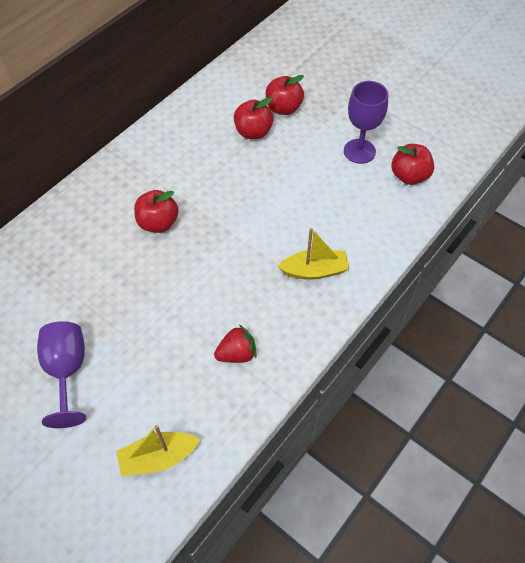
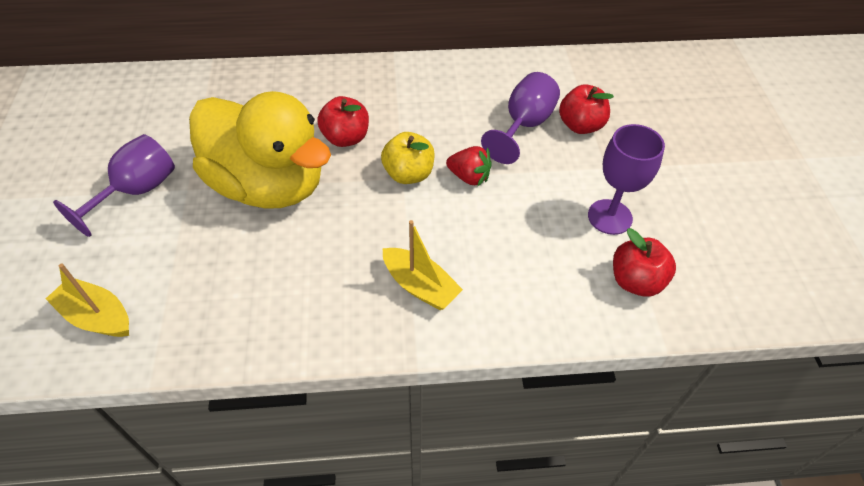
camera: 45 degrees right, 5 degrees down
(151, 291) = (268, 185): none -> yellow duck
(226, 214) = (408, 174): none -> yellow apple
(237, 354) = (261, 294): red strawberry -> red strawberry (469, 177)
(253, 132) = (523, 126): red apple -> purple goblet

